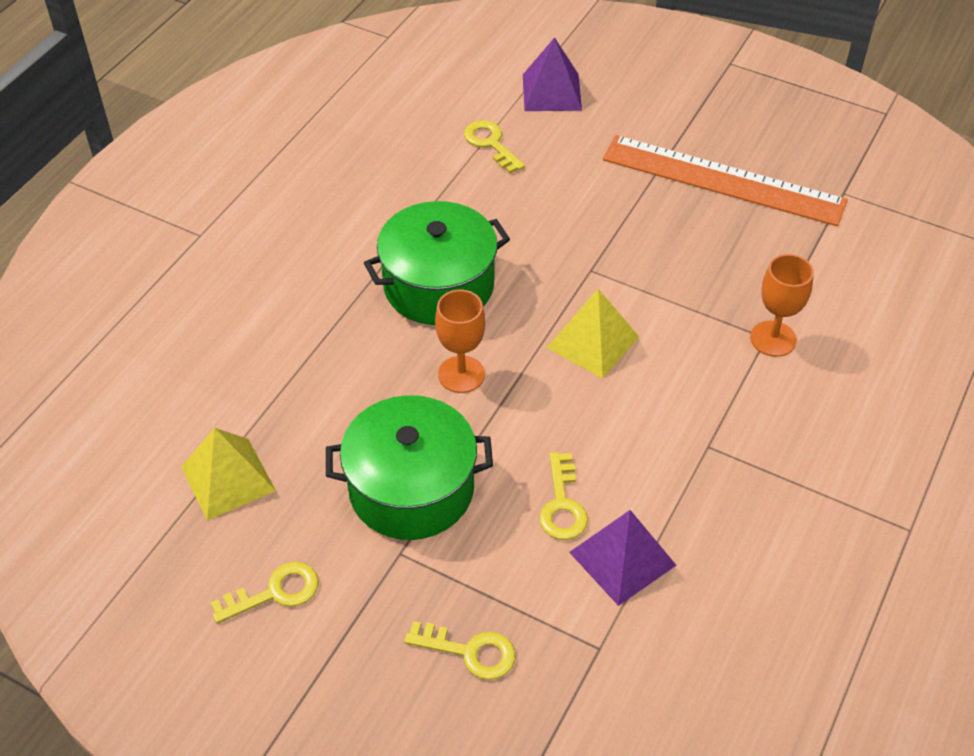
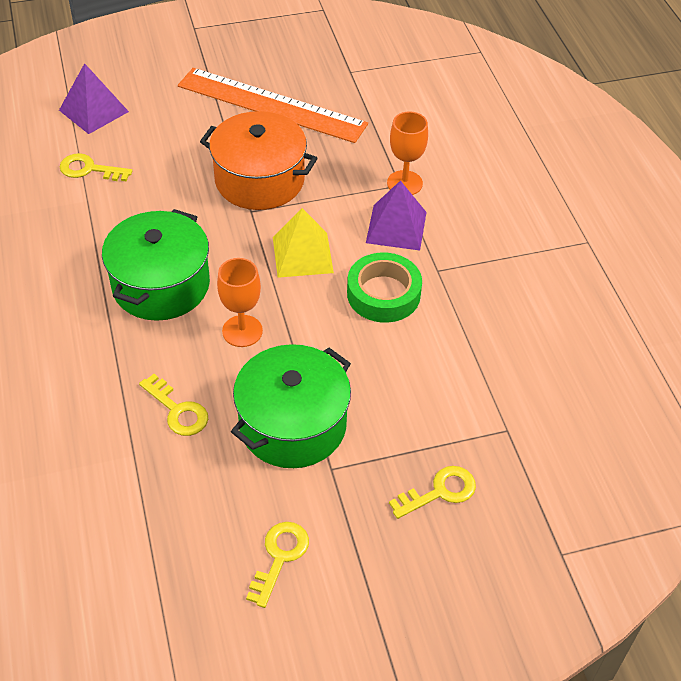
camera: 45 degrees left, 0 degrees up
(228, 478) = (160, 512): yellow pyramid -> none
(562, 505) = (395, 365): yellow key -> yellow key (178, 411)
(622, 558) = (463, 370): purple pyramid -> purple pyramid (396, 227)
(628, 431) = (383, 294): none -> green tape
(631, 246) = (259, 180): none -> orange pot
(722, 180) = (271, 105): orange ruler -> orange ruler turned 45 degrees clockwise

